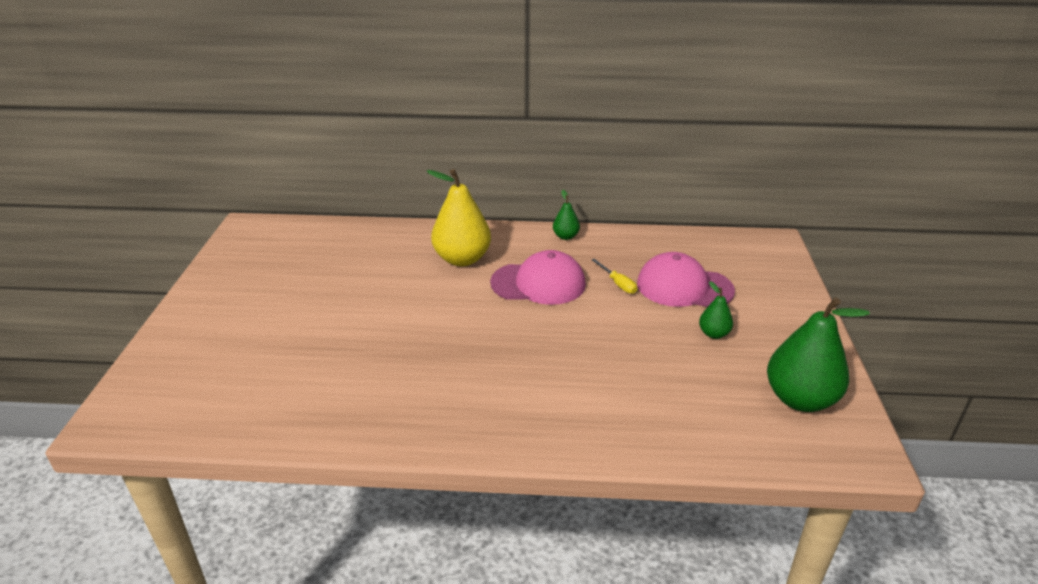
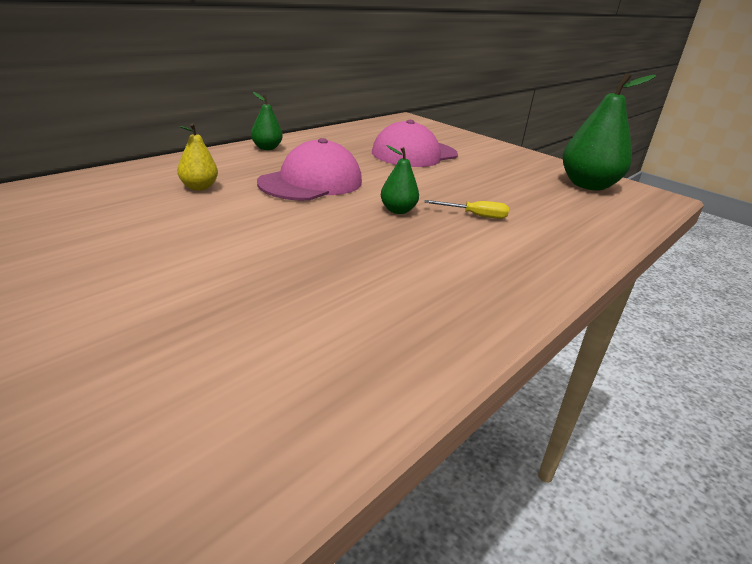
camera: 55 degrees left, 5 degrees down
(462, 259) = (198, 187): yellow pear -> yellow pear, size x0.48
(618, 284) = (370, 164): yellow screwdriver -> yellow screwdriver (475, 215)
(713, 334) = (484, 171): green pear -> green pear (397, 210)

